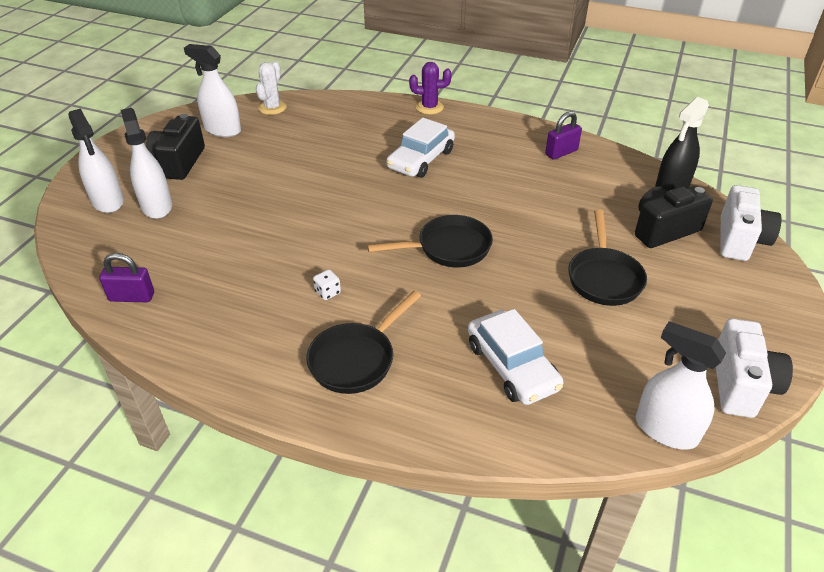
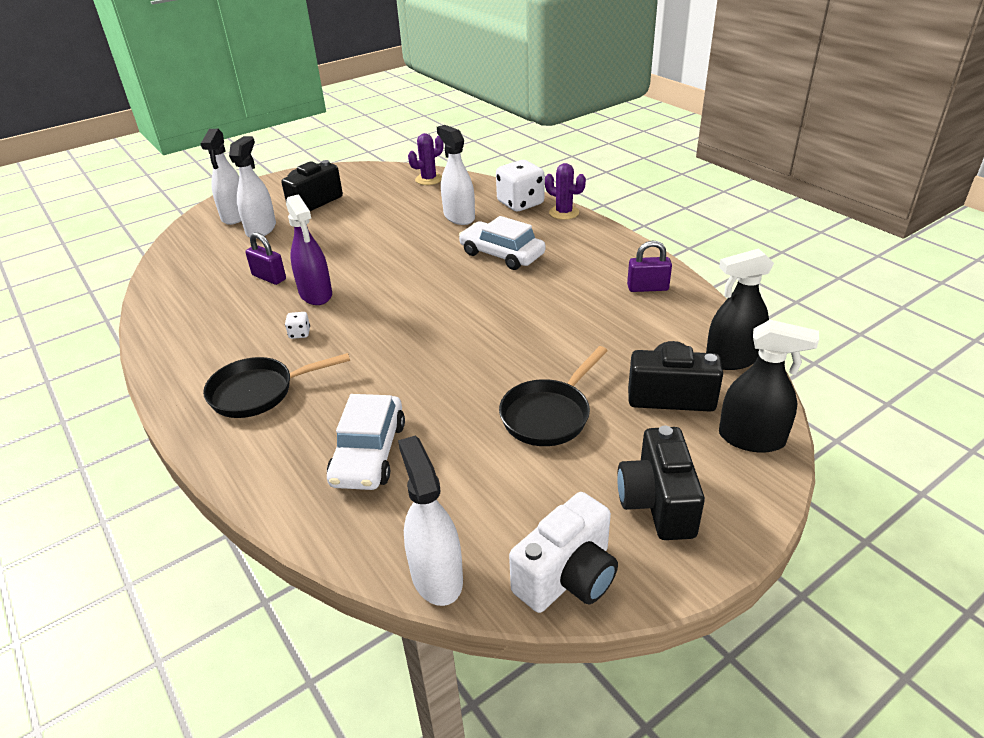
camera: 35 degrees right, 5 degrees down
(132, 297) = (172, 286): purple padlock -> purple padlock (269, 277)
(222, 130) = (371, 186): white spray bottle -> white spray bottle (459, 217)
(272, 108) = (429, 179): white cactus -> purple cactus
(297, 251) = (316, 294): none -> purple spray bottle
(384, 109) = (520, 203): none -> white dice
(421, 159) = (502, 254): white car -> white car turned 60 degrees clockwise
(448, 248) = (435, 335): black pan -> none
(736, 309) = (657, 503): none -> black camera
(740, 240) = (751, 438): white camera -> black spray bottle

